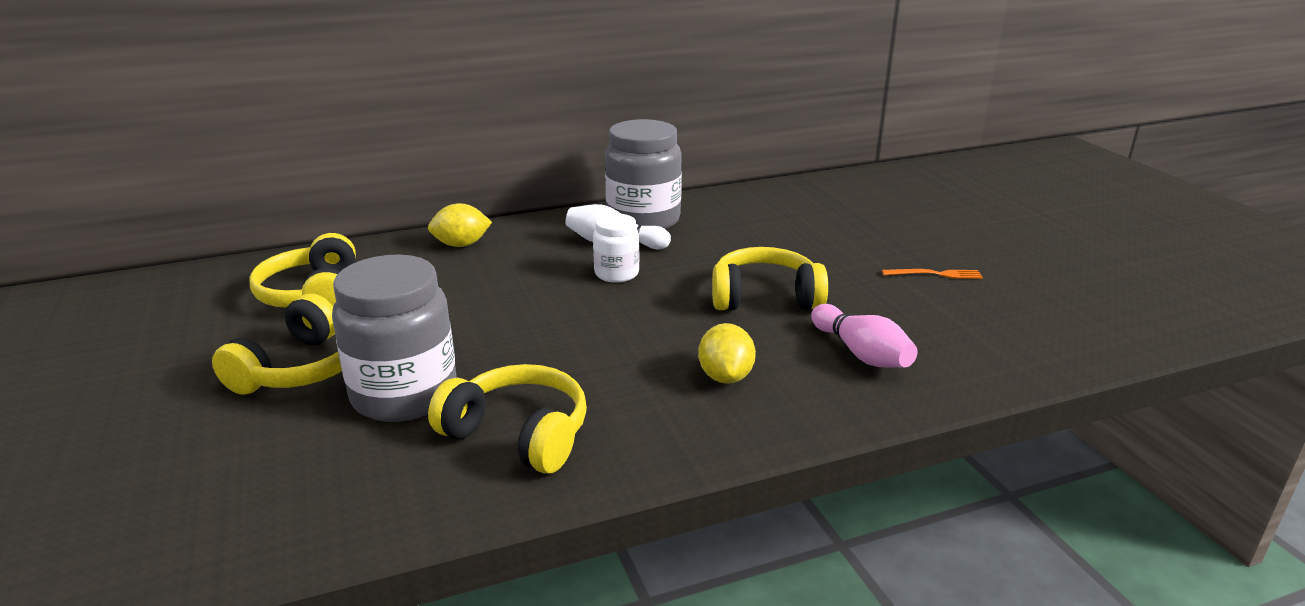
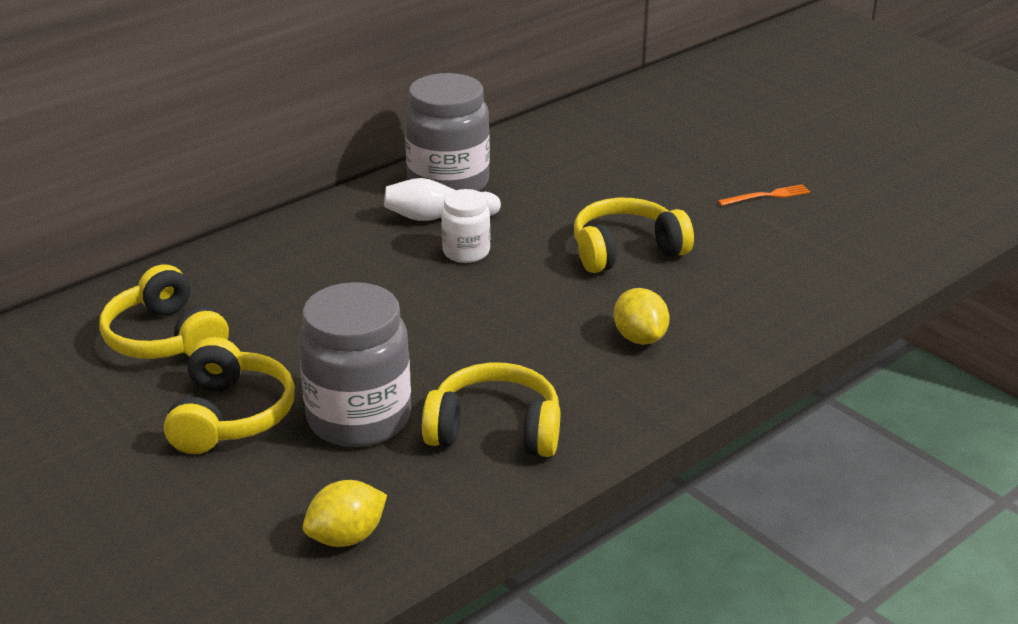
camera: 20 degrees left, 5 degrees up
(461, 245) = (275, 249): yellow lemon -> yellow lemon (346, 537)
(861, 353) = (743, 291): pink bowling pin -> none

